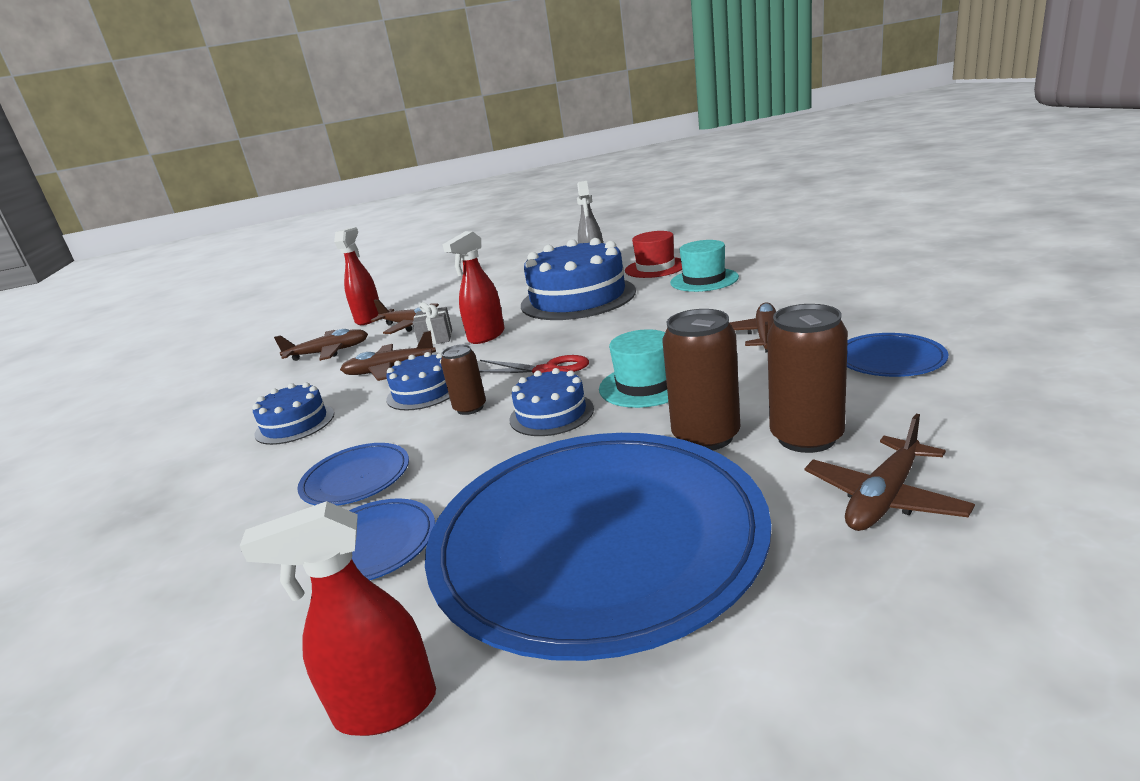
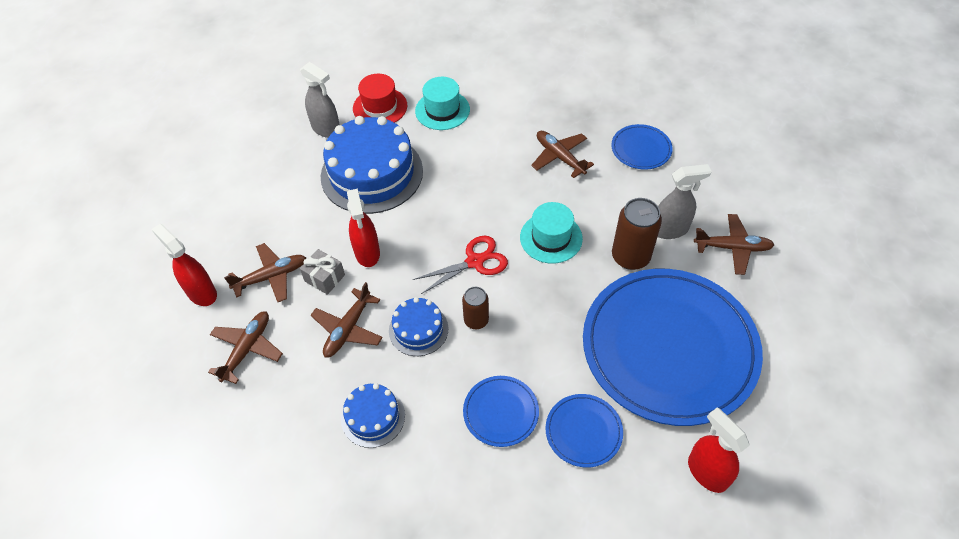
camera: 55 degrees left, 30 degrees up
(385, 708) = (706, 472): red spray bottle -> red spray bottle turned 120 degrees clockwise
(551, 414) = (533, 292): blue cake -> none
(806, 437) = (670, 230): brown can -> grey spray bottle
(884, 498) = (733, 248): brown plane -> brown plane turned 75 degrees counterclockwise

